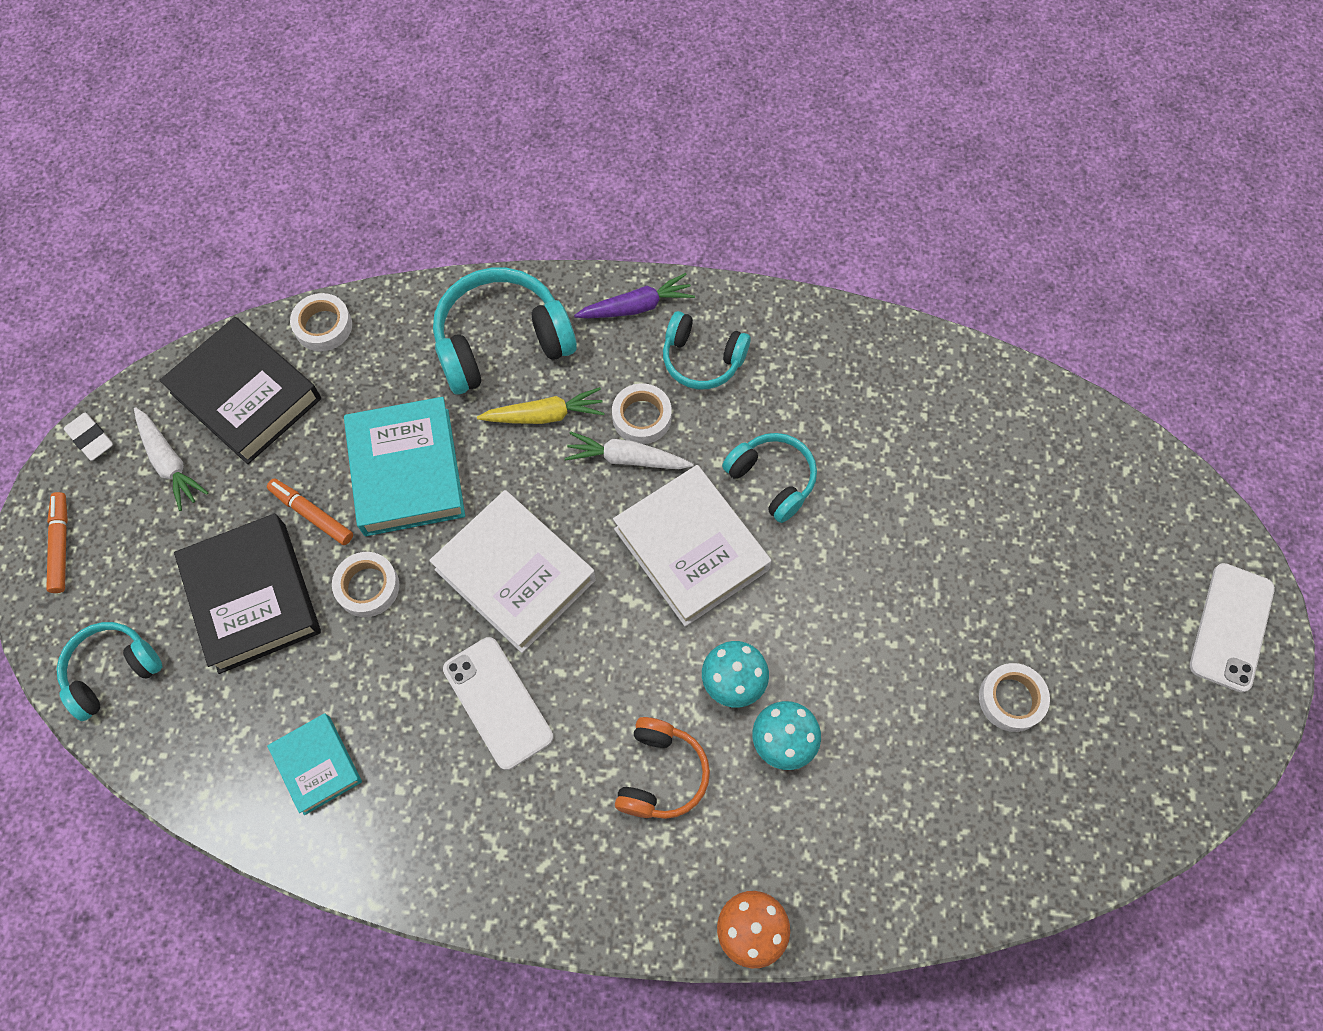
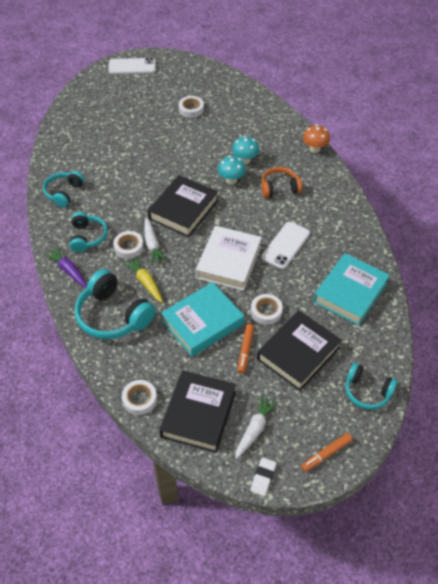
camera: 115 degrees left, 15 degrees down
(317, 765) = (350, 293): turquoise book -> turquoise book, size x1.75
(690, 549) = (183, 210): white book -> black book
(772, 480) = (137, 195): turquoise headphones -> turquoise headphones (64, 193)

